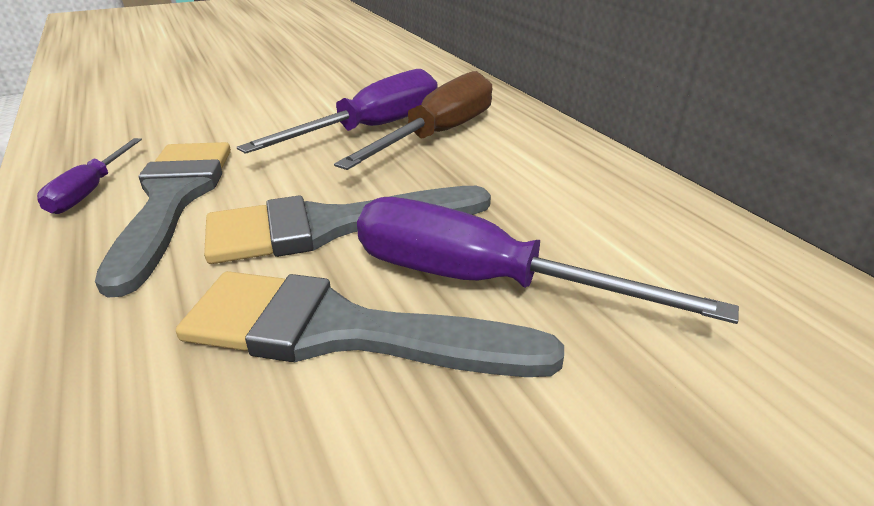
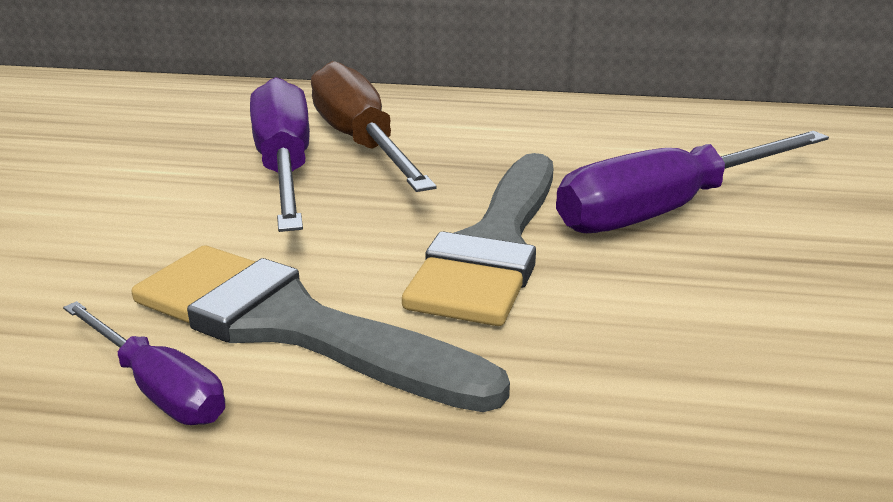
camera: 55 degrees left, 5 degrees down
(344, 332) = (690, 285): grey brush -> none

